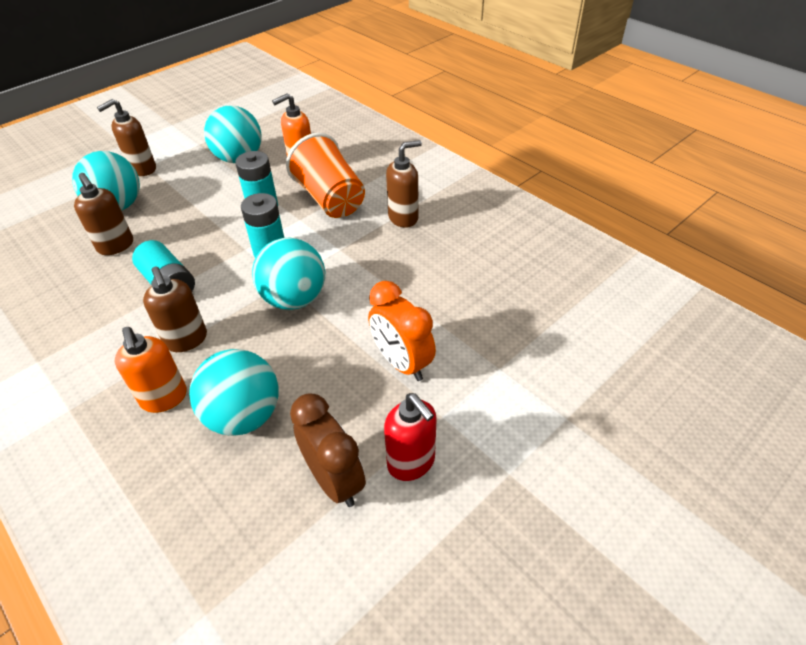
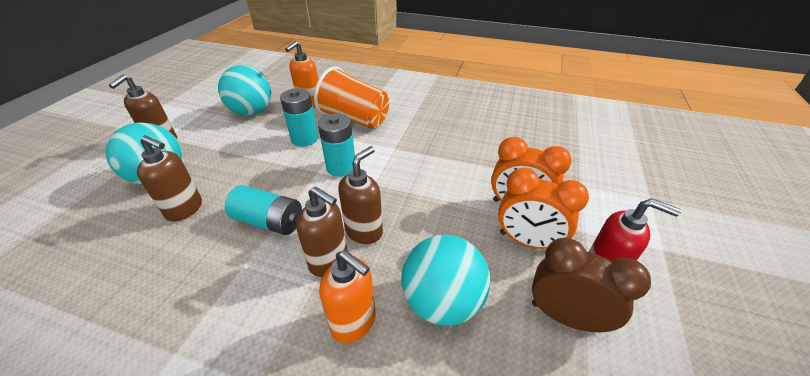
camera: 30 degrees left, 5 degrees down
(294, 299) = (394, 193): turquoise ball -> none
(373, 400) = (527, 241): none -> orange clock
(403, 218) = (420, 115): brown soap dispenser -> brown soap dispenser (364, 231)

